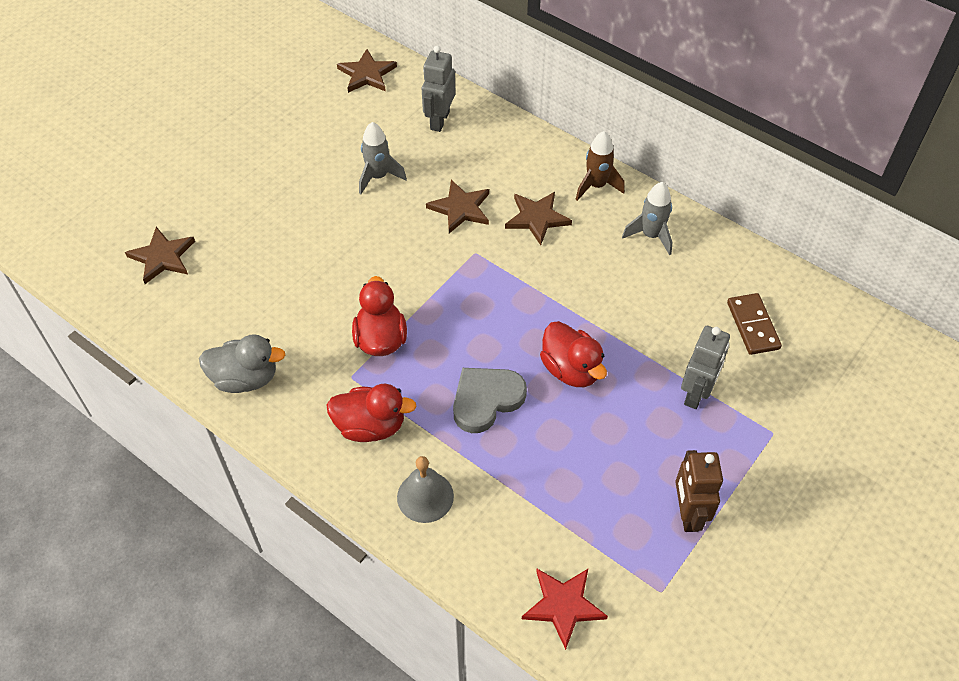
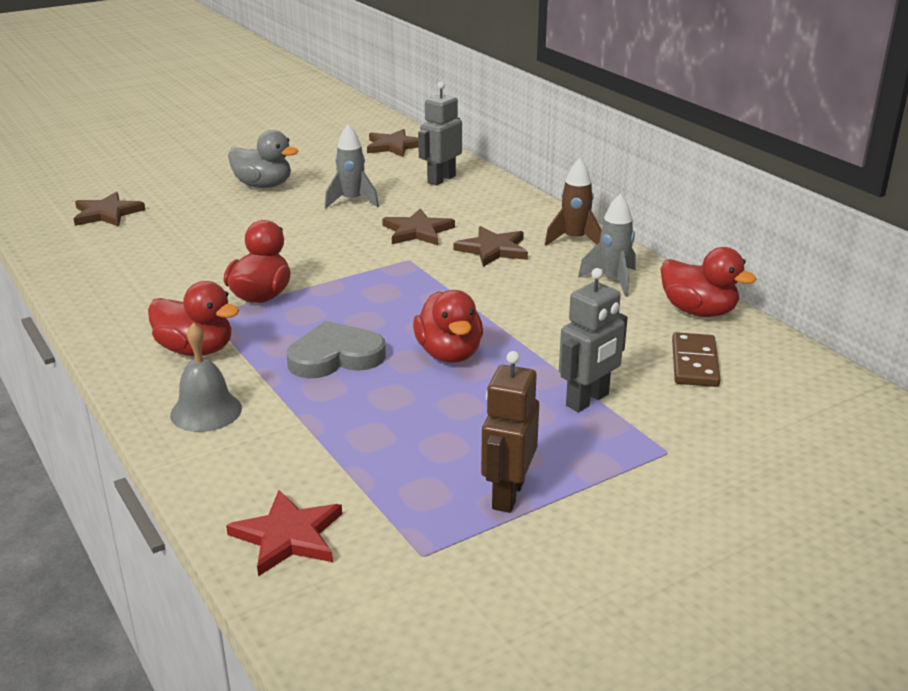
camera: 20 degrees right, 25 degrees down
(245, 378) = (105, 295): grey duck -> grey duck (263, 186)
(731, 259) = (698, 311): none -> red duck

